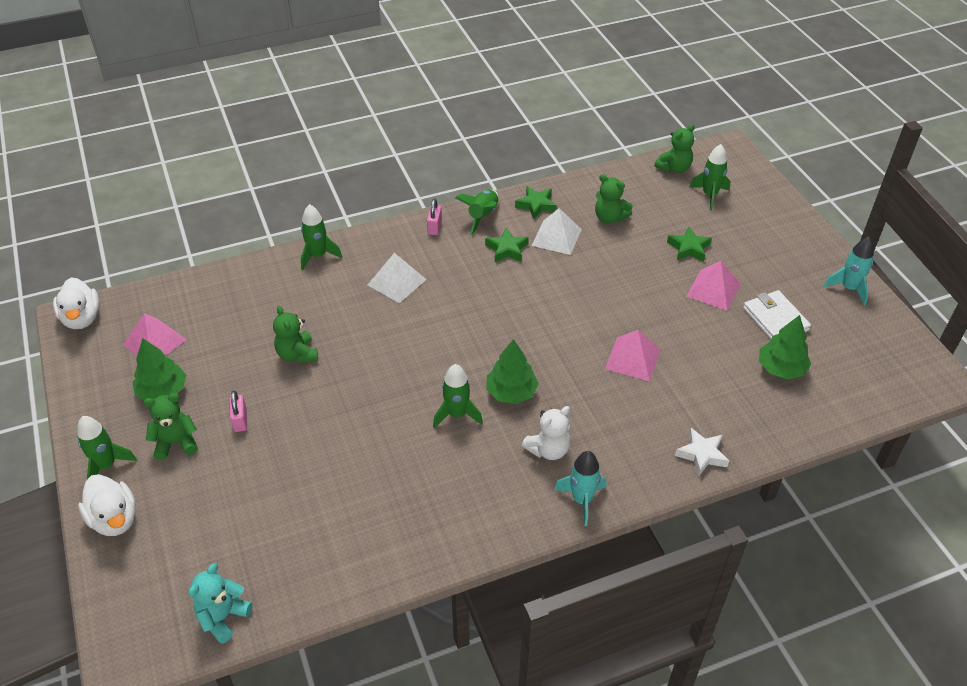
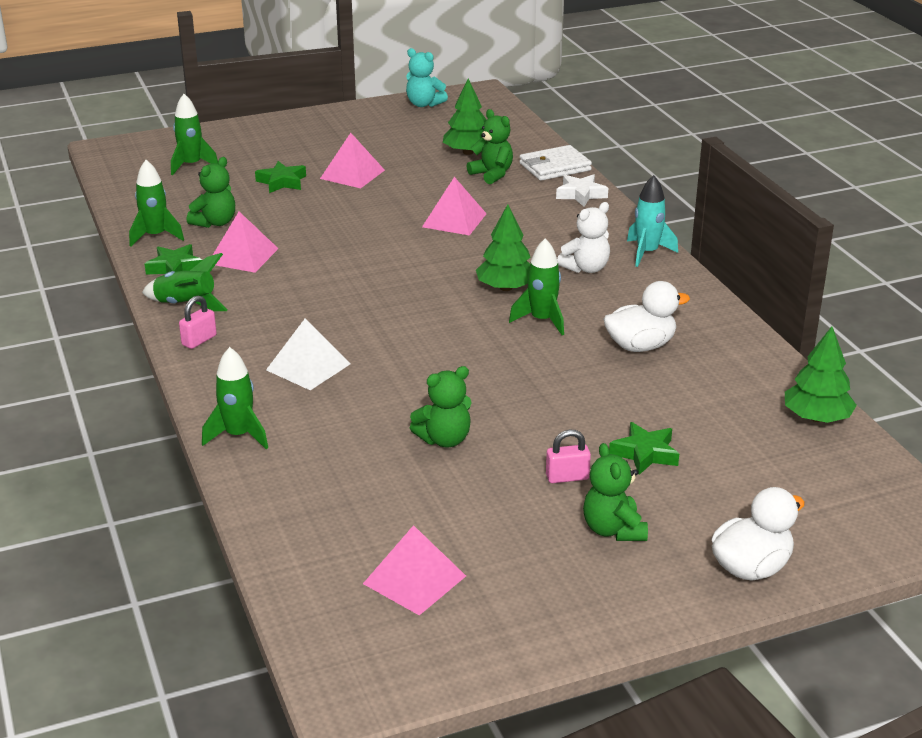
camera: 90 degrees left, 15 degrees down
(82, 318) = (352, 677): white duck -> white duck (640, 346)
(106, 465) = (664, 591): green rocket -> green rocket (156, 236)
(162, 391) = (518, 556): green tree -> green tree (817, 418)
(223, 617) = (858, 460): turquoise teddy bear -> turquoise teddy bear (424, 104)
(434, 227) = (199, 340): pink padlock -> pink padlock turned 60 degrees counterclockwise
(507, 249) = (258, 288): green star -> green star (645, 453)
(548, 450) = (586, 268): white teddy bear -> white teddy bear turned 90 degrees clockwise
(556, 237) = (243, 256): white pyramid -> pink pyramid
(674, 168) = (132, 181): green teddy bear -> green teddy bear (492, 174)
(775, 319) = (400, 149): white wallet -> white wallet (555, 167)
(849, 288) = (359, 114): turquoise rocket -> none

